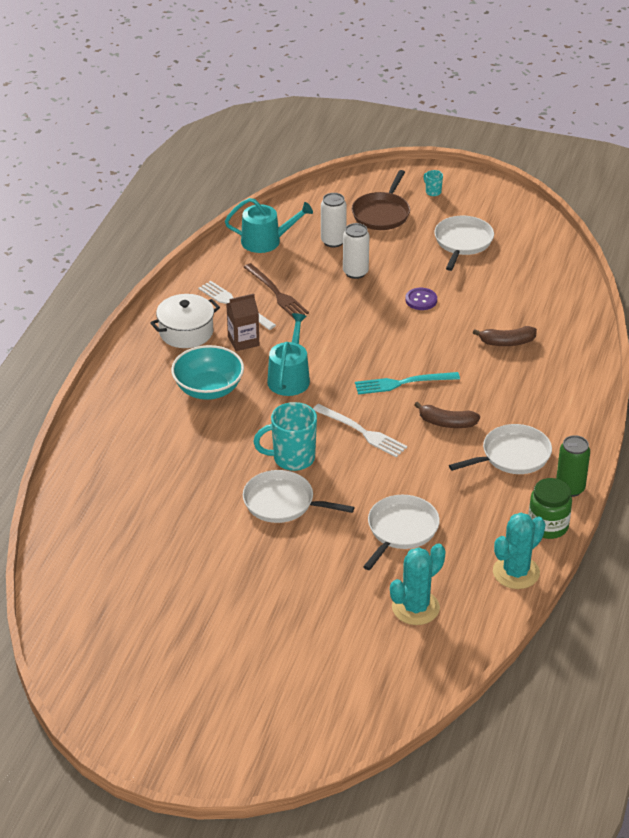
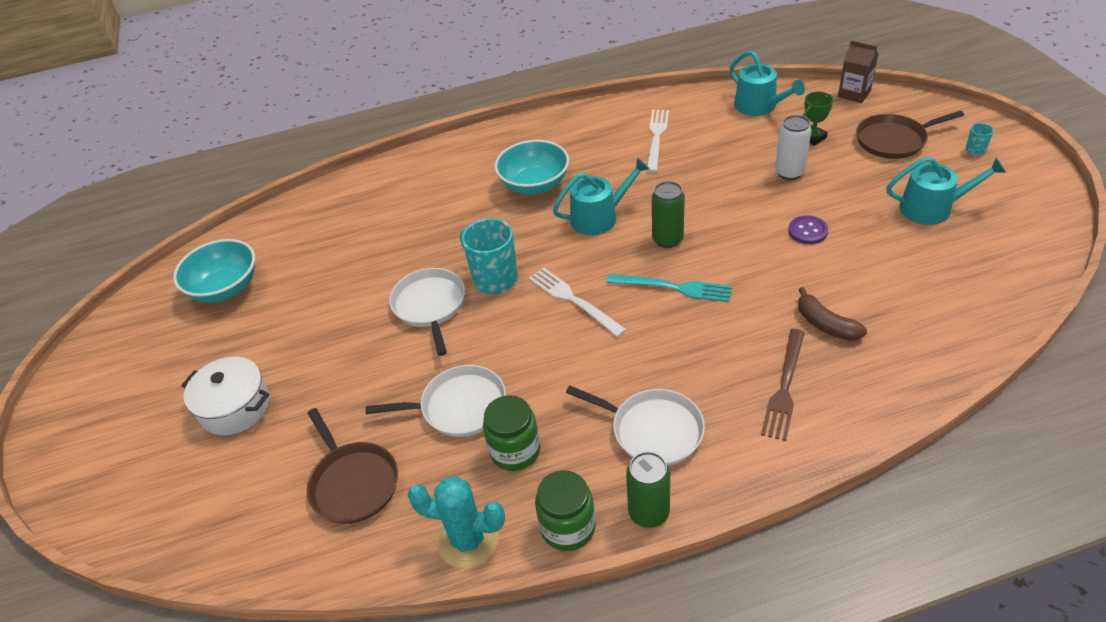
camera: 60 degrees right, 5 degrees up
(117, 609) = (225, 288): none -> turquoise bowl
(186, 332) = (591, 135): white pot -> white pot (235, 407)
(243, 341) = (616, 167): brown carton -> brown carton (854, 94)
(276, 293) = (700, 149): brown fork -> brown fork (784, 387)
(333, 241) = (813, 138): white can -> green trophy
(353, 360) = (667, 239): none -> green can
(361, 432) = (574, 300): white fork -> white fork turned 135 degrees clockwise
(403, 383) = (673, 288): turquoise fork -> turquoise fork turned 150 degrees clockwise
(415, 608) = (353, 483): turquoise cactus -> brown pan
(446, 423) = (649, 350): brown banana -> none
(462, 242) = (932, 208): white pan -> turquoise watering can
(467, 521) = (515, 451): none -> green jar

